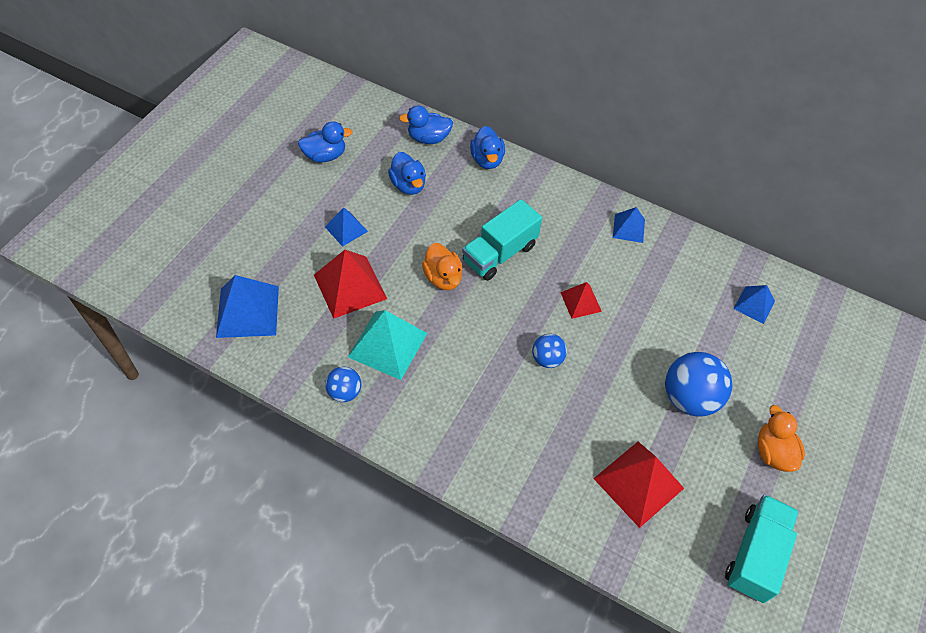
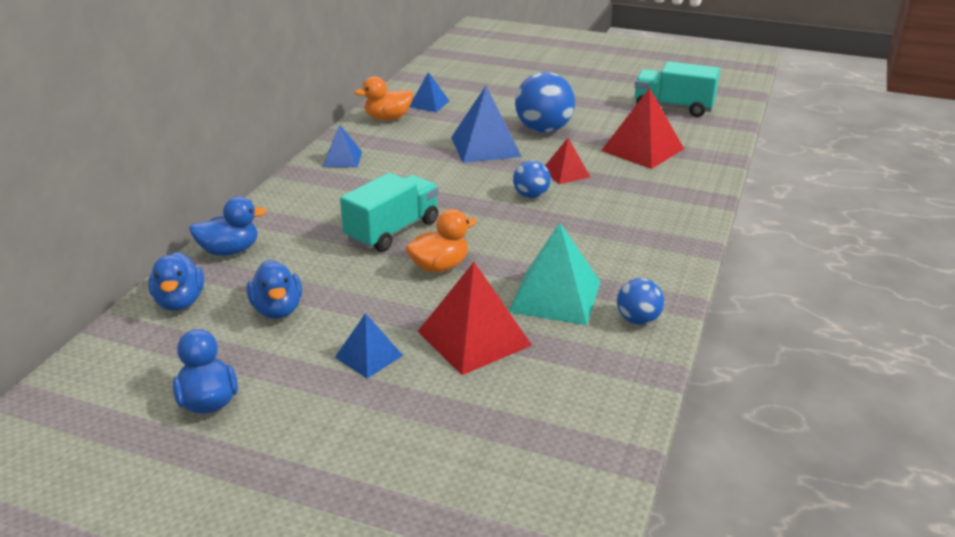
camera: 95 degrees left, 25 degrees down
(248, 311) = (549, 430): blue pyramid -> blue pyramid (485, 146)
(408, 185) = (277, 310): blue duck -> blue duck turned 105 degrees clockwise
(499, 253) = (392, 231): turquoise truck -> turquoise truck turned 90 degrees counterclockwise
(580, 301) = (450, 181): red pyramid -> red pyramid (566, 173)
(773, 452) = (579, 100): orange duck -> orange duck (387, 118)

